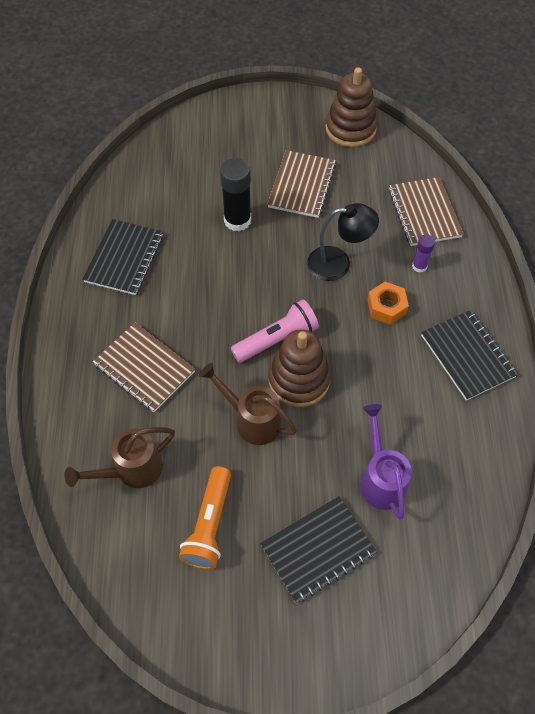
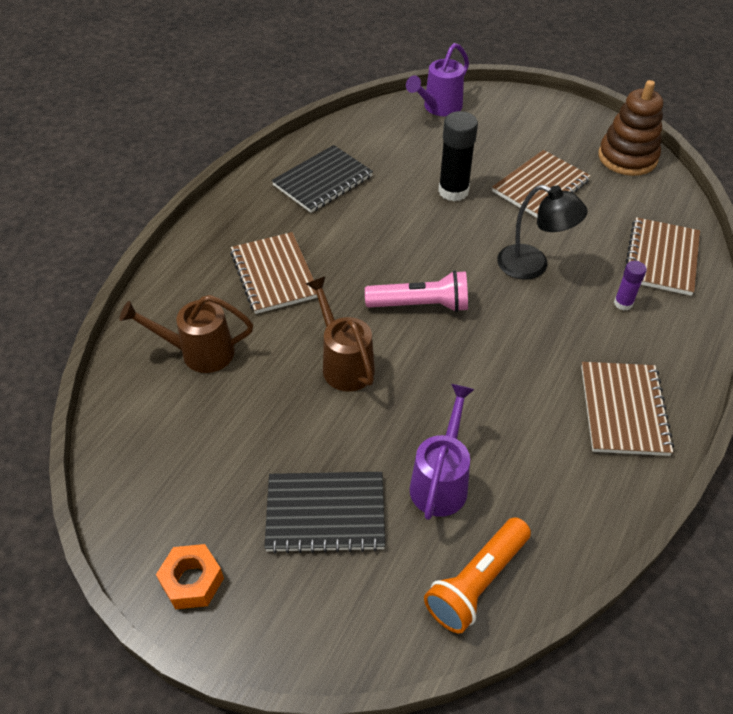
camera: 30 degrees right, 10 degrees down
(175, 140) = (439, 108): none -> purple watering can
(209, 525) = (234, 435): orange flashlight -> orange flashlight (476, 582)
(299, 380) = (418, 349): brown stacking toy -> none
(386, 307) = (559, 325): orange nut -> orange nut (192, 581)
(467, 356) = (624, 410): black notebook -> brown notebook

